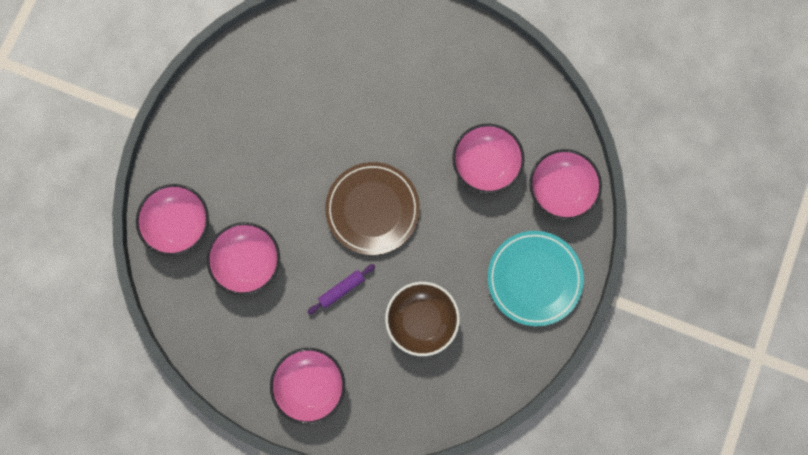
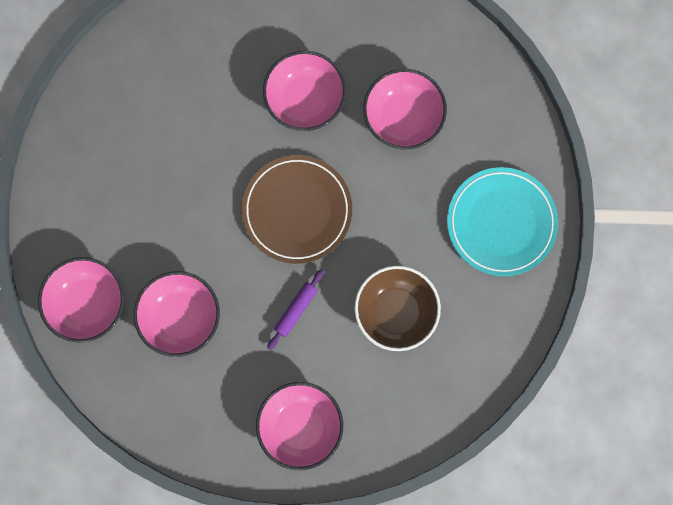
camera: 20 degrees left, 0 degrees up
(560, 190) = (494, 116): pink bowl -> pink bowl (305, 100)

